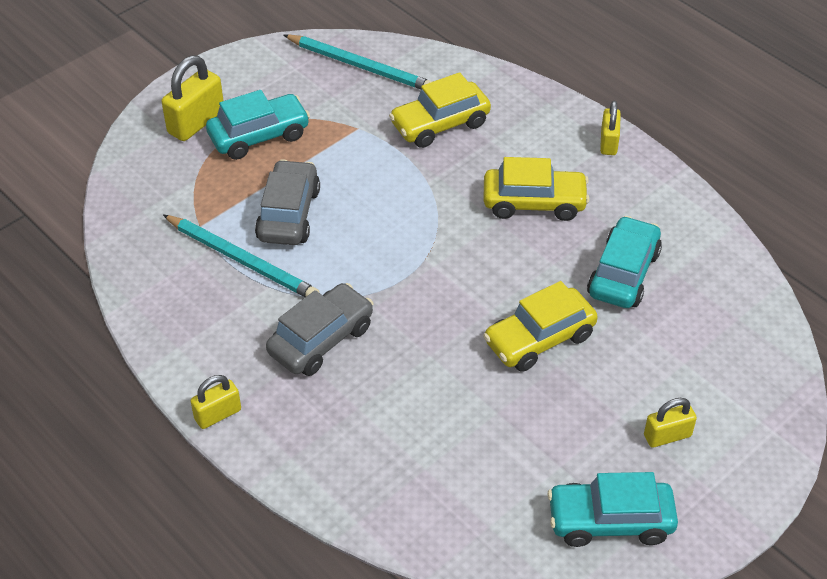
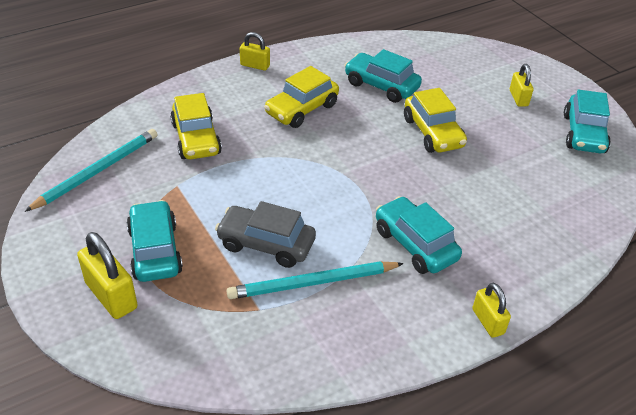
camera: 80 degrees left, 5 degrees down
(242, 260) = (313, 283): turquoise pencil -> turquoise pencil turned 150 degrees counterclockwise
(321, 339) = (415, 244): grey car -> turquoise car
(534, 202) = (302, 109): yellow car -> yellow car turned 150 degrees counterclockwise

